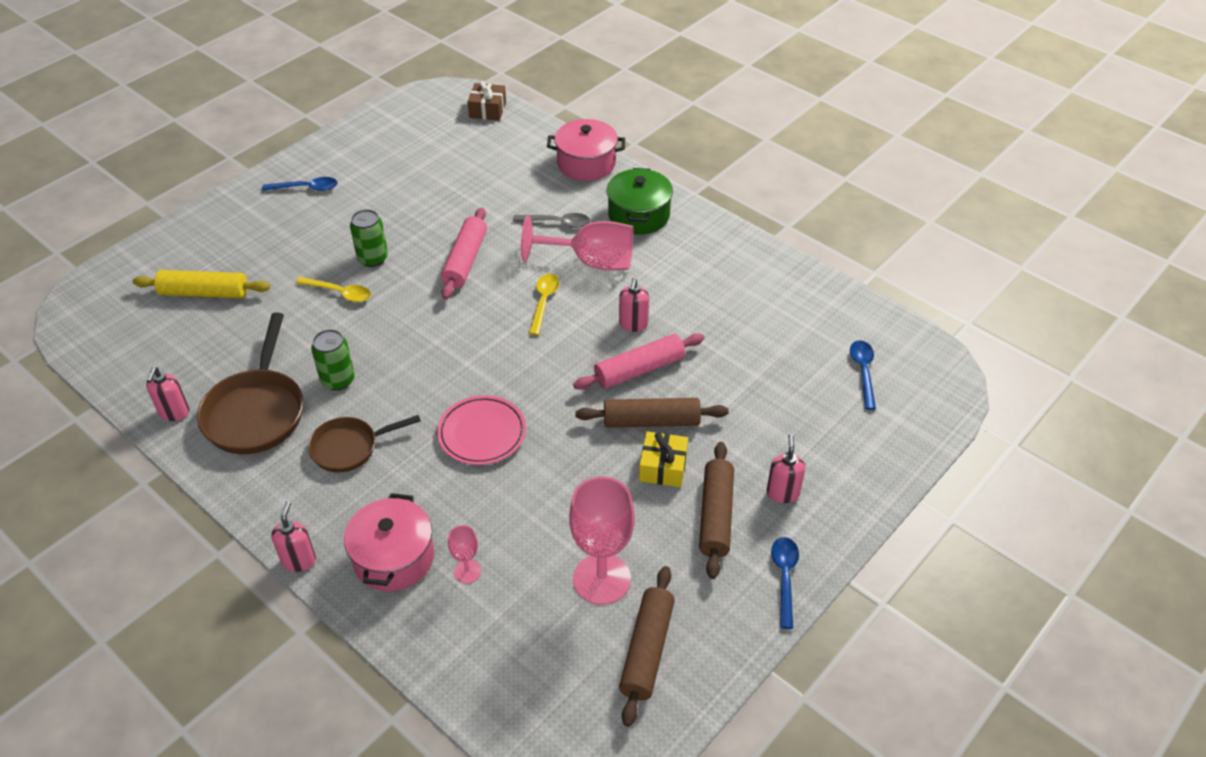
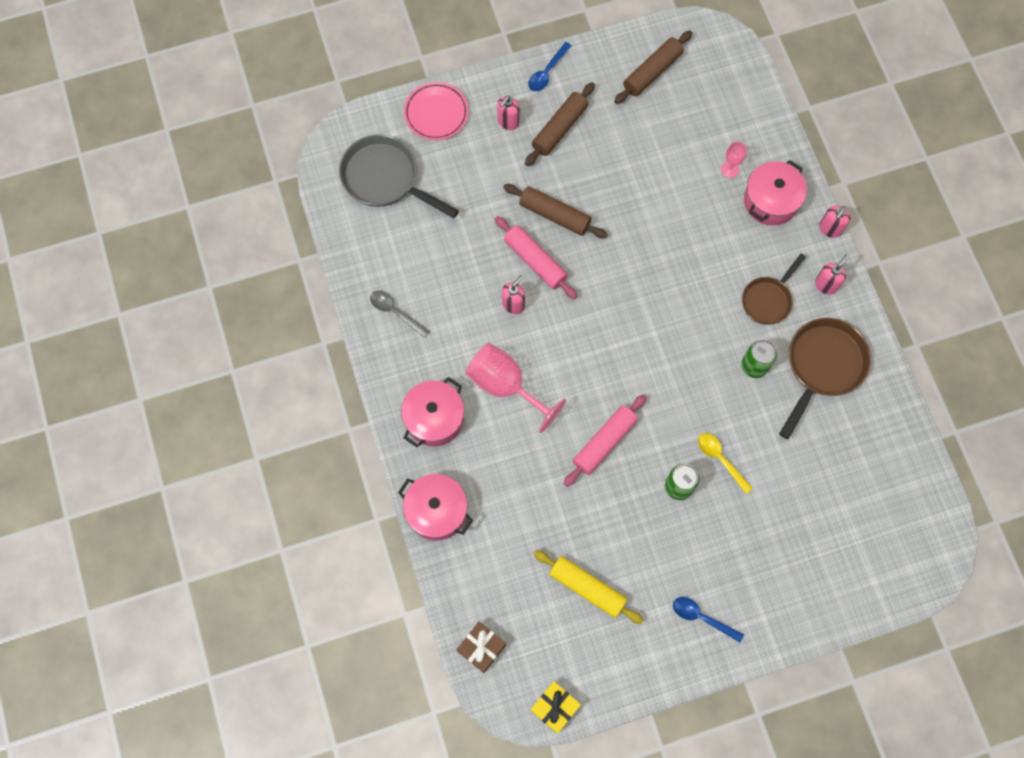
camera: 150 degrees left, 25 degrees up
(174, 413) = (882, 397): pink soap dispenser -> pink soap dispenser (826, 285)
(204, 293) = (830, 519): yellow rolling pin -> yellow rolling pin (587, 588)
(349, 447) = (768, 300): brown pan -> brown pan turned 120 degrees clockwise
(482, 433) = (673, 265): pink plate -> pink plate (436, 113)
(544, 302) = (566, 363): yellow spoon -> none
(557, 223) = (506, 446): grey spoon -> grey spoon (395, 312)
(602, 579) = (653, 124): pink goblet -> none
(638, 215) = (434, 418): green pot -> pink pot
(639, 370) = (535, 261): pink rolling pin -> pink rolling pin turned 45 degrees clockwise
(663, 467) = (569, 177): yellow gift -> yellow gift (555, 707)
(863, 372) = (385, 178): blue spoon -> grey pan

